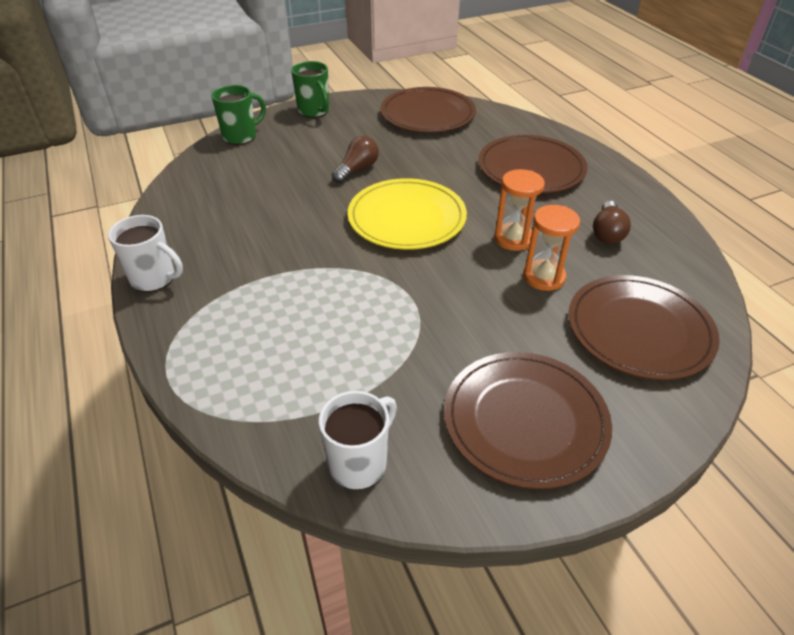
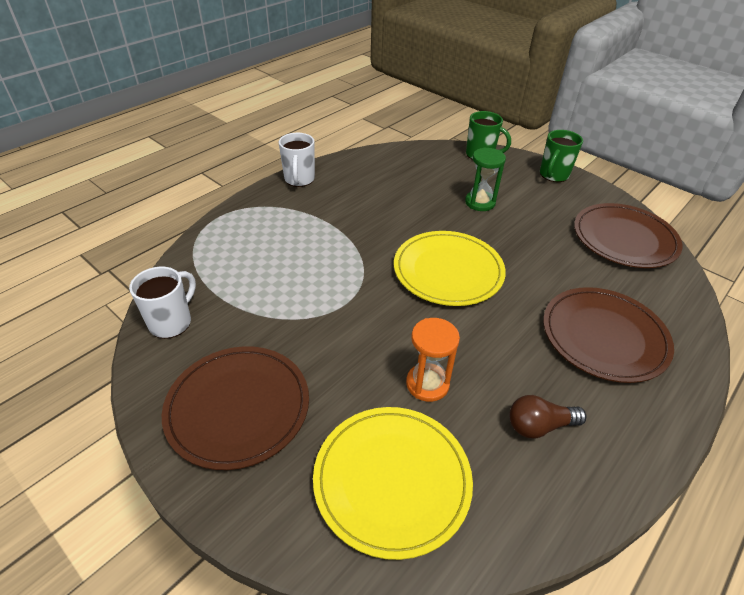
camera: 65 degrees right, 0 degrees up
(319, 165) = (480, 202): none -> green hourglass
(357, 169) = (491, 223): brown light bulb -> none
(359, 463) = (172, 322): white mug -> white mug turned 75 degrees counterclockwise
(513, 239) = (470, 348): orange hourglass -> none
(639, 330) = (392, 480): brown plate -> yellow plate

